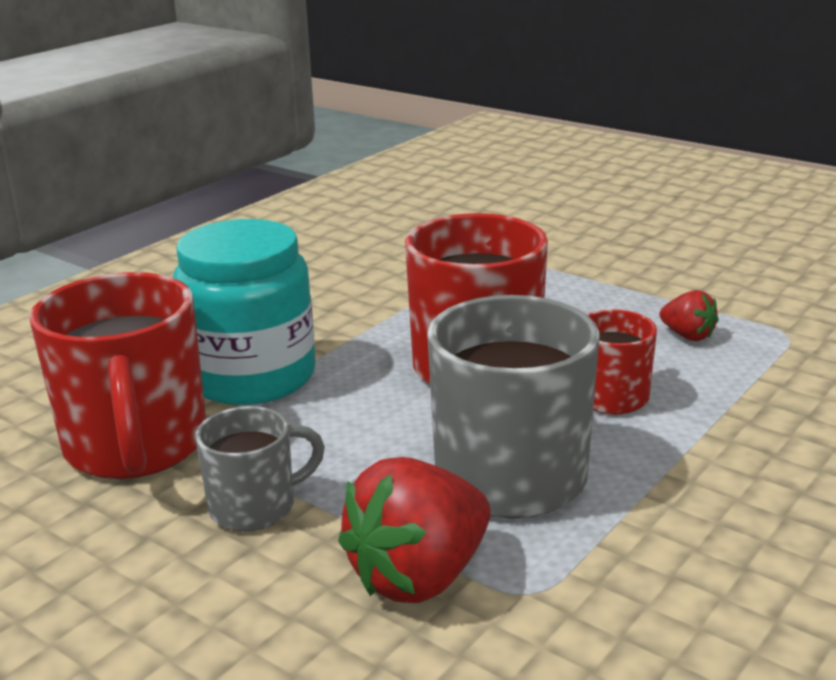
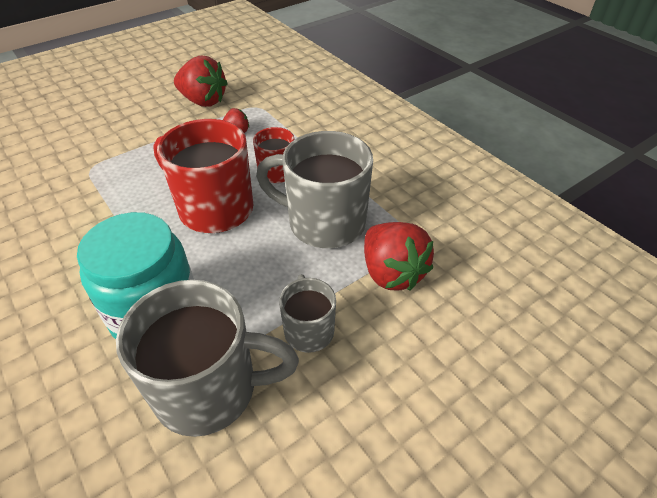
camera: 75 degrees left, 20 degrees up
(136, 447) = (209, 389): red mug -> grey mug
(746, 287) = (203, 101): none -> red strawberry

